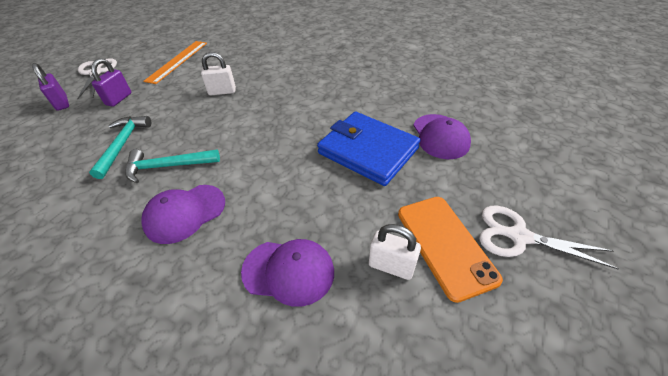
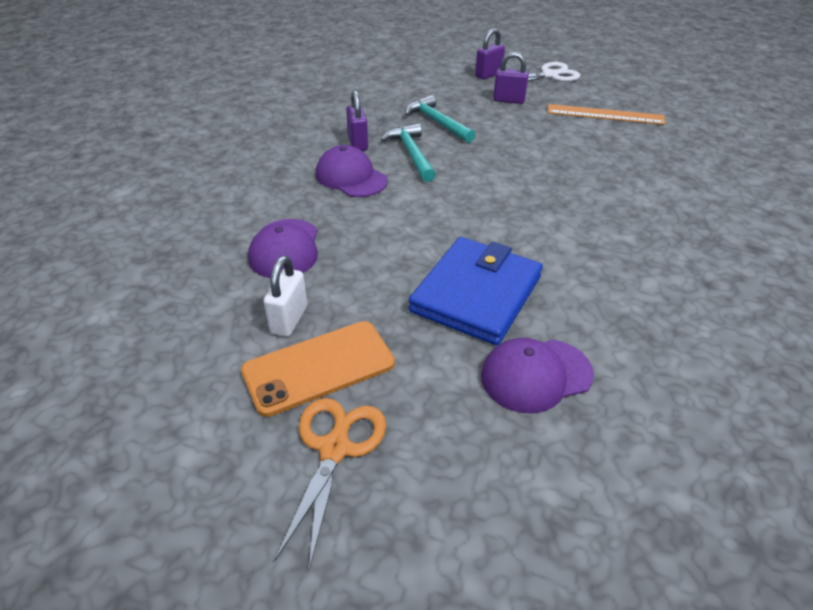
camera: 80 degrees right, 5 degrees down
(122, 205) = (358, 143): none -> purple padlock
(123, 144) = (437, 122): turquoise hammer -> turquoise hammer turned 120 degrees counterclockwise
(222, 92) = (555, 159): white padlock -> none
(519, 236) = (335, 448): white scissors -> orange scissors

